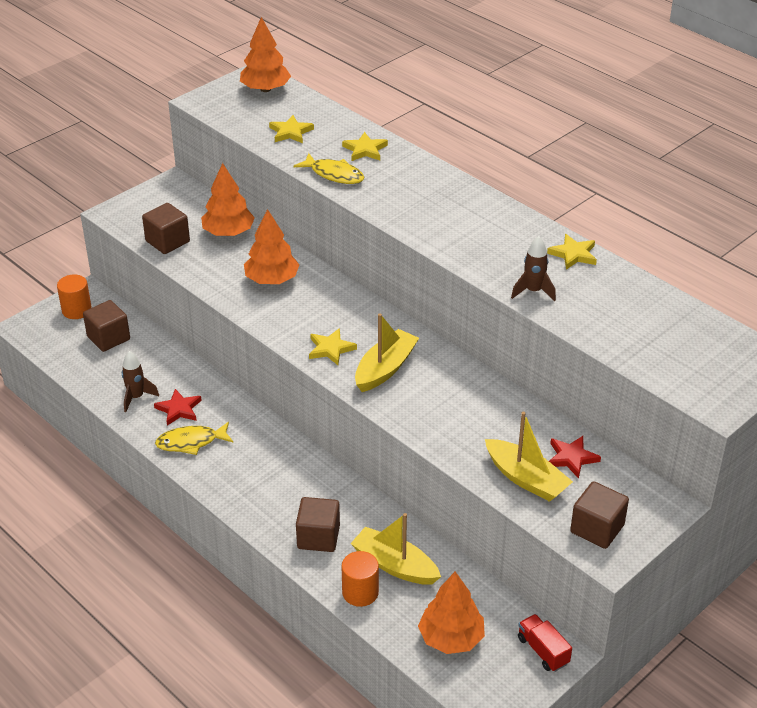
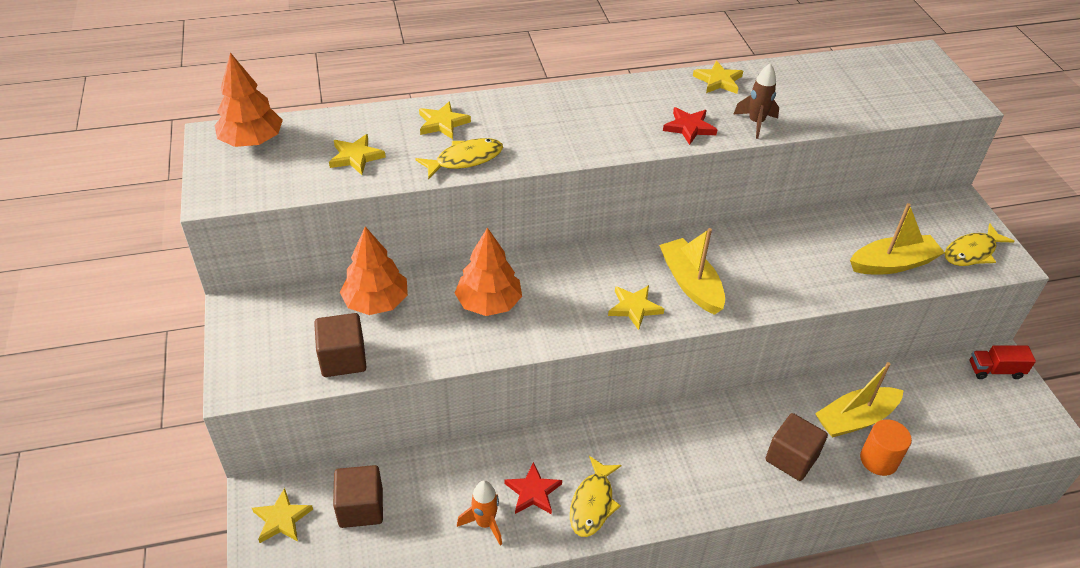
camera: 60 degrees left, 5 degrees up
(76, 310) = (282, 519): orange cylinder -> yellow star
(136, 397) = (485, 523): brown rocket -> orange rocket
(451, 638) = (959, 422): orange tree -> none
(571, 458) = (879, 226): red star -> red star (689, 127)
(597, 529) = (972, 252): brown cube -> yellow fish

